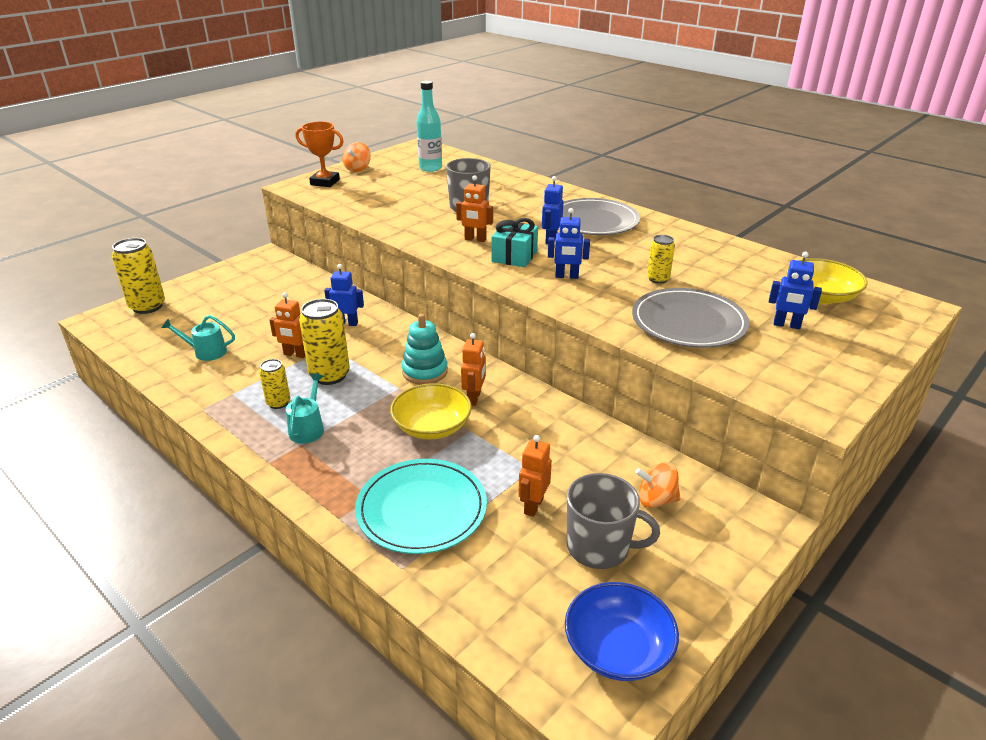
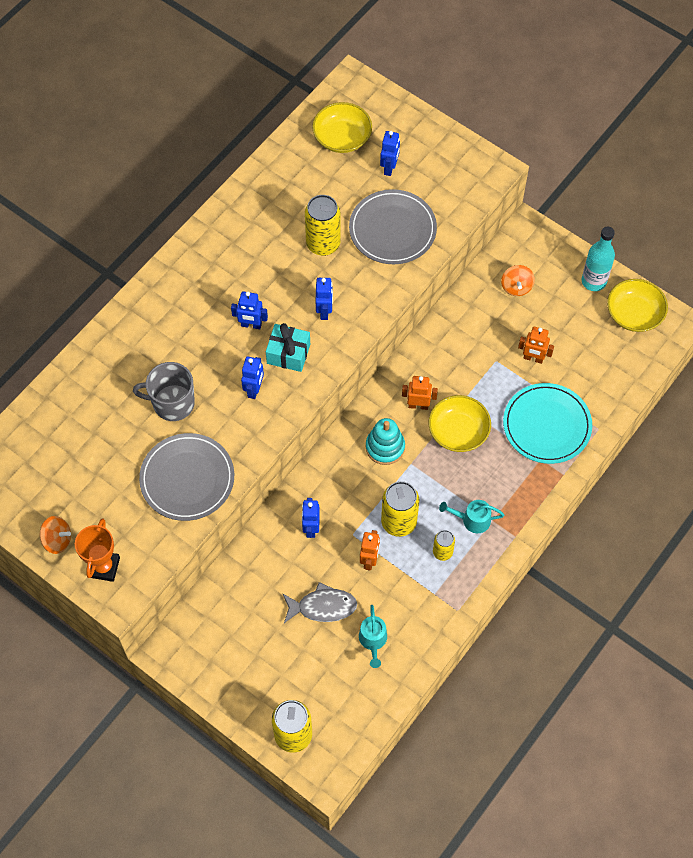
camera: 95 degrees left, 30 degrees up
(260, 326) = (323, 606): none -> grey fish
(430, 168) = (54, 458): turquoise bottle -> turquoise bottle (593, 281)
(475, 239) = (254, 389): orange robot -> blue robot
(594, 221) = (204, 288): grey plate -> grey plate (187, 478)
(599, 547) = (563, 320): grey mug -> none
(618, 648) = (634, 314): blue bowl -> yellow bowl
(658, 279) = (323, 244): yellow can -> yellow can, size x1.77

